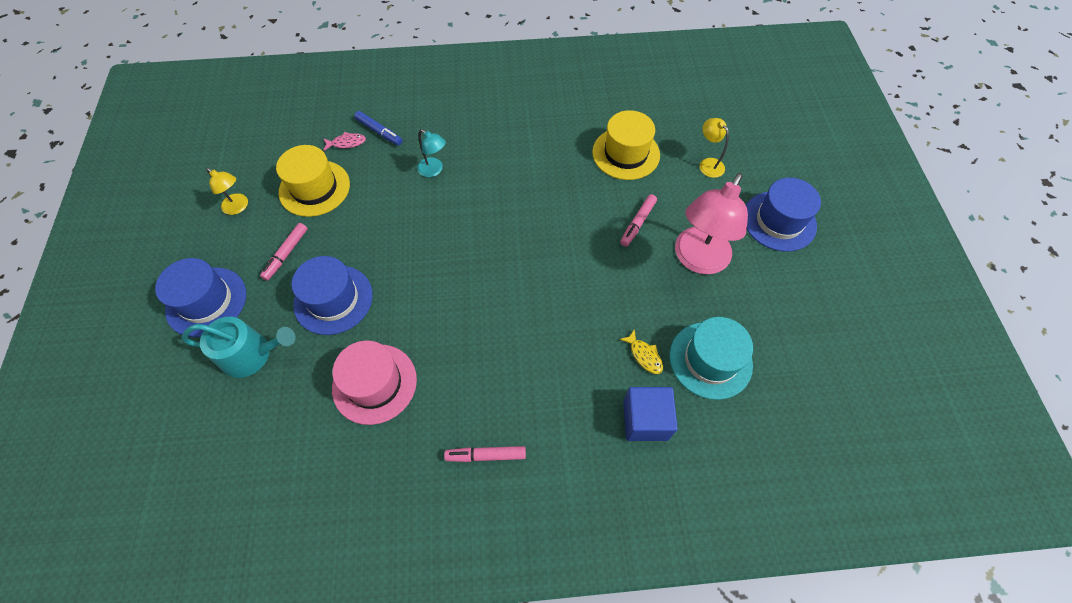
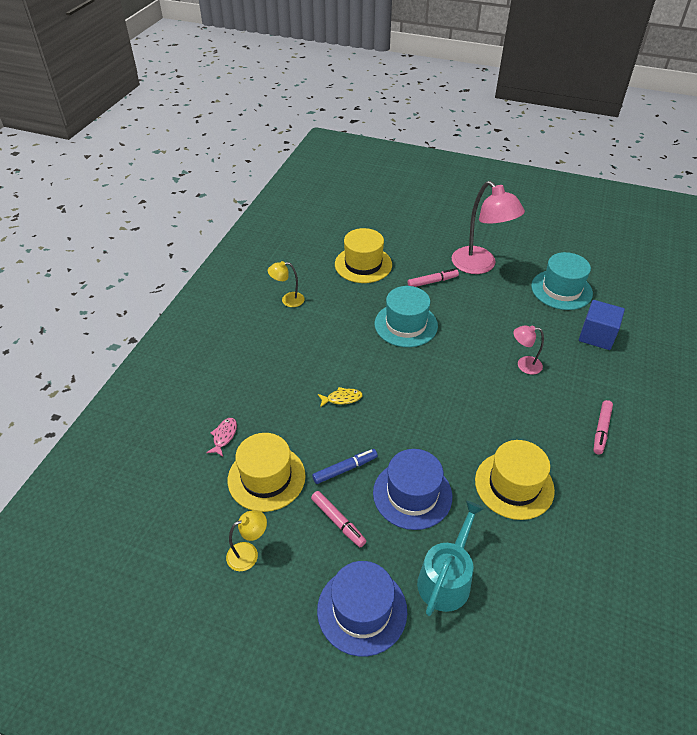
camera: 65 degrees left, 15 degrees down
(374, 383) = (514, 485): pink hat -> yellow hat
(379, 132) = (228, 407): blue marker -> blue marker (345, 469)
(434, 170) = (304, 380): turquoise lamp -> none
(550, 350) = (524, 365): none -> pink lamp
(553, 222) = (406, 325): none -> turquoise hat
(637, 223) = (432, 282): pink marker -> pink marker turned 75 degrees counterclockwise
(644, 355) = (546, 318): yellow fish -> yellow fish (342, 398)
(708, 164) = (399, 230): yellow lamp -> yellow lamp (288, 300)
(779, 221) = (467, 220): blue hat -> none

